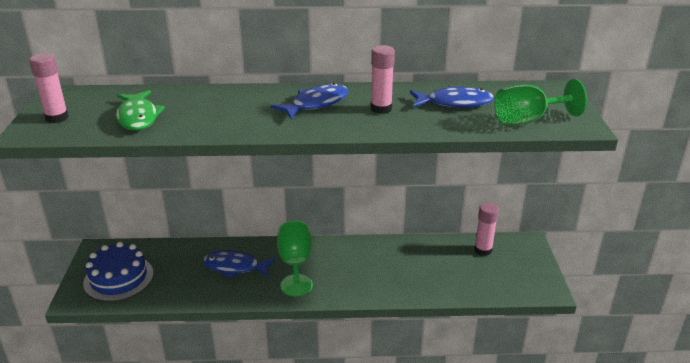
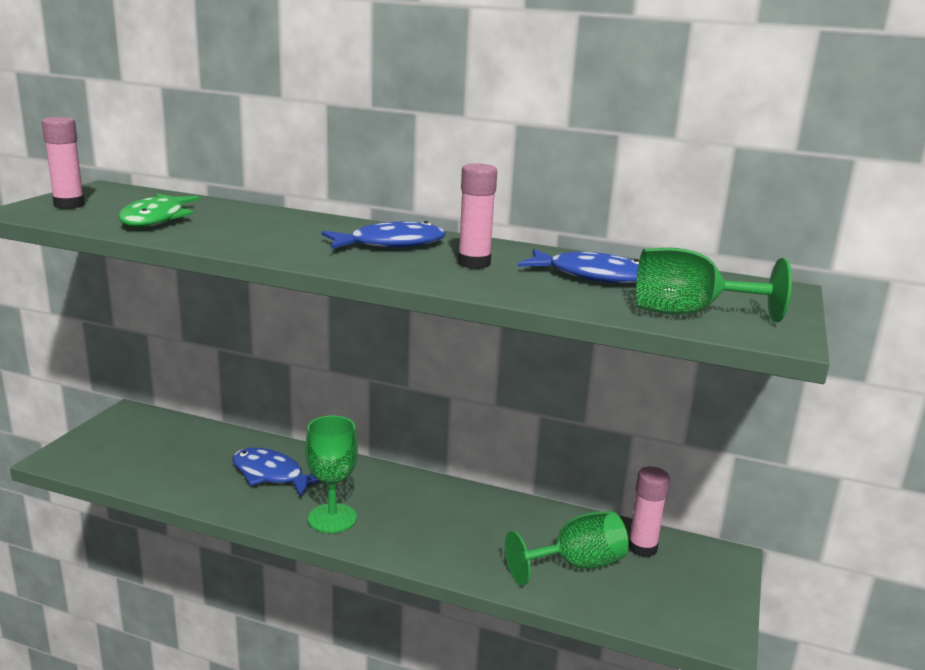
camera: 20 degrees right, 10 degrees down
(118, 278) = (124, 450): blue cake -> none
(454, 271) = (576, 565): none -> green goblet

